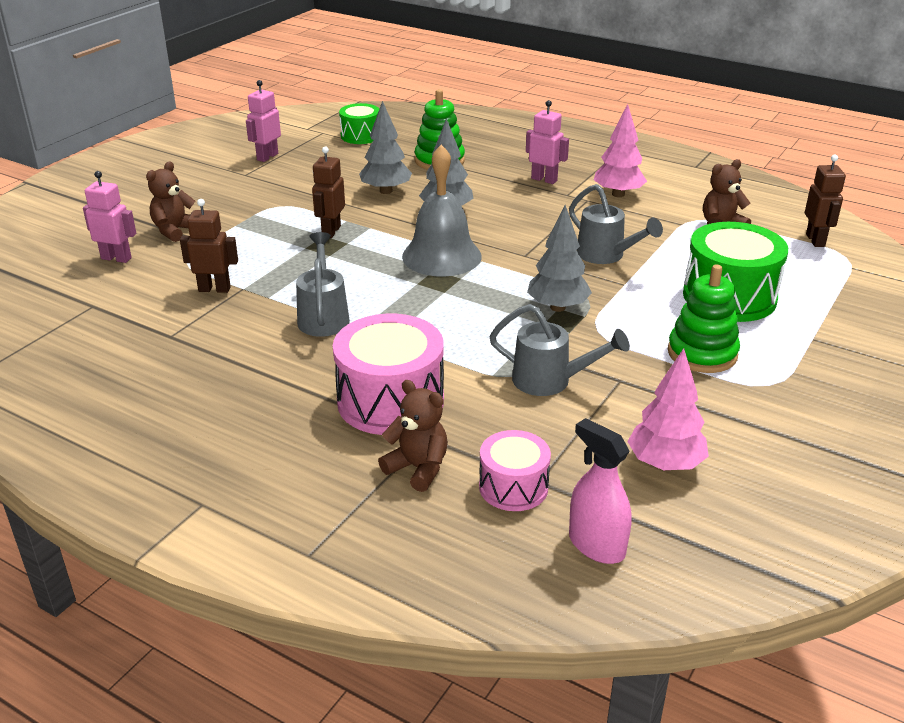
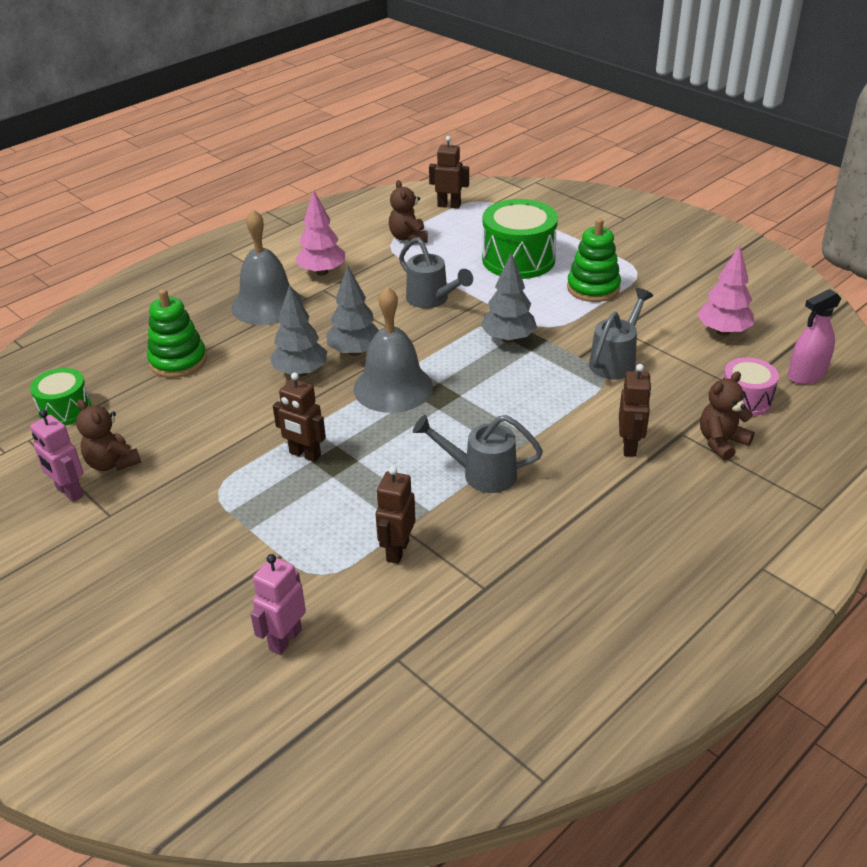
camera: 75 degrees left, 5 degrees up
(175, 230) = (236, 583): brown teddy bear -> brown teddy bear (112, 463)
(386, 191) = (230, 406): grey tree -> grey tree (355, 352)
(390, 401) = (630, 446): pink drum -> brown robot
(544, 179) = (267, 305): pink robot -> grey bell
(606, 255) = (432, 300): grey watering can -> grey watering can turned 75 degrees clockwise

